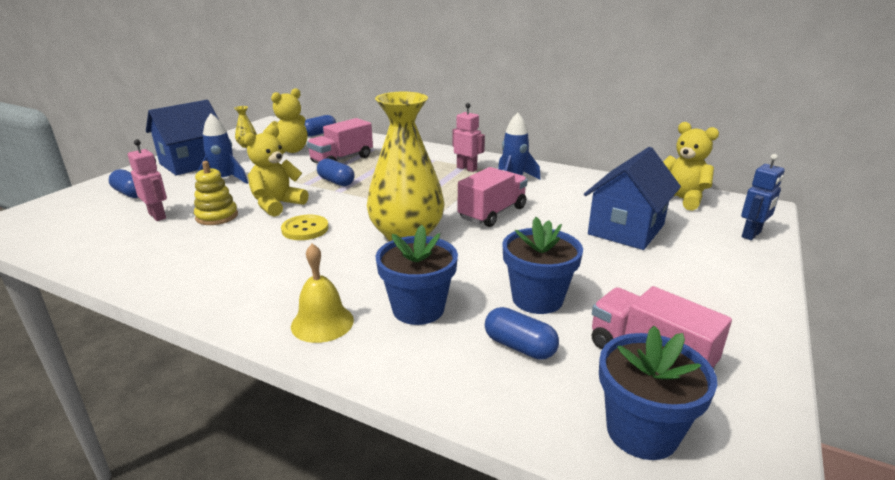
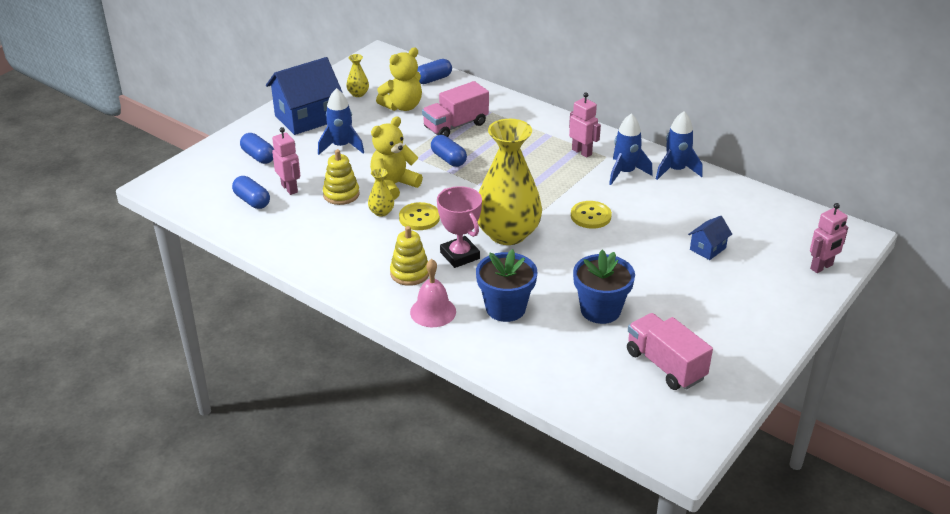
camera: 10 degrees right, 10 degrees up
(261, 227) = (381, 212): none -> yellow vase
(292, 282) = (410, 273): none -> yellow stacking toy
(322, 323) = (433, 311): yellow bell -> pink bell
(354, 259) = (460, 255): none -> pink trophy
(492, 213) = (590, 216): pink truck -> yellow button
(519, 346) = (573, 347): blue capsule -> blue capsule (252, 201)
(560, 174) = (676, 170): none -> blue rocket
(626, 229) = (707, 249): blue house -> blue house, size x0.47
(642, 432) = (633, 413): blue flower pot -> none
(680, 199) = (781, 217): yellow teddy bear -> none
(751, 235) = (821, 267): blue robot -> pink robot

